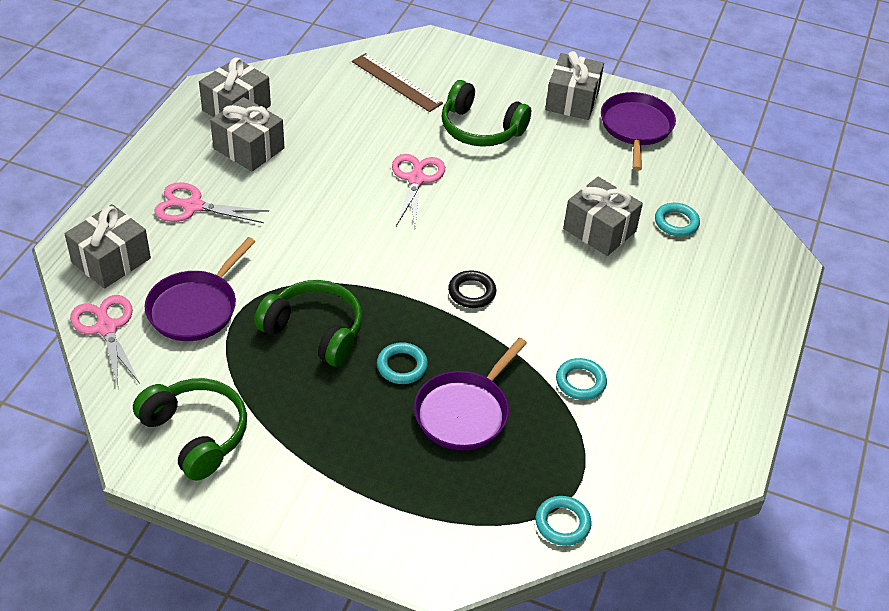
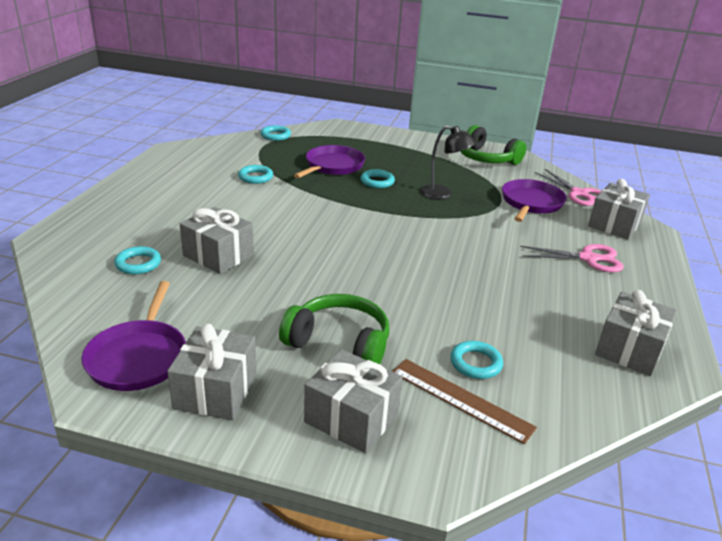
camera: 175 degrees right, 15 degrees down
(249, 148) = (580, 307): grey gift -> grey gift (351, 418)
(314, 331) = (442, 194): green headphones -> black lamp
(374, 106) = (475, 363): none -> turquoise ring
(416, 179) = (400, 288): pink scissors -> none
(472, 292) = (334, 215): black ring -> none

